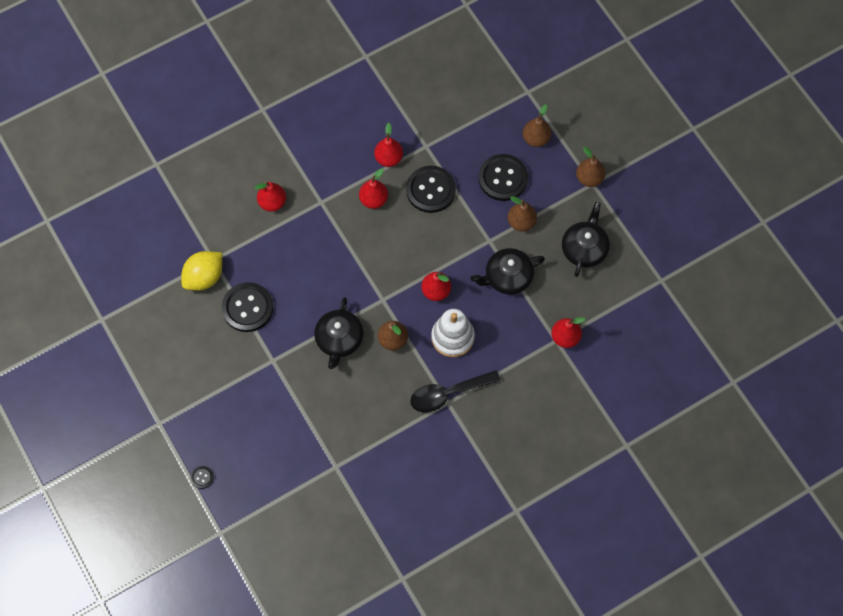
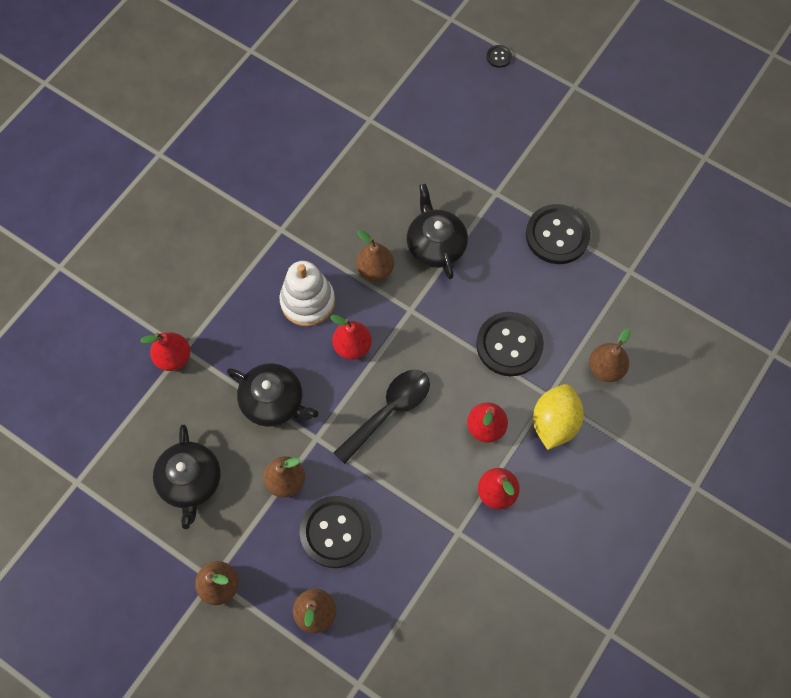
camera: 155 degrees right, 0 degrees up
(204, 277) = (626, 247): yellow lemon -> yellow lemon (554, 423)
(272, 202) = (605, 368): red pear -> brown pear
(430, 190) = (421, 473): black button -> black button (509, 345)
(448, 394) = (284, 238): black spoon -> black spoon (389, 411)
(507, 277) = (273, 401): black teapot -> black teapot turned 75 degrees clockwise

